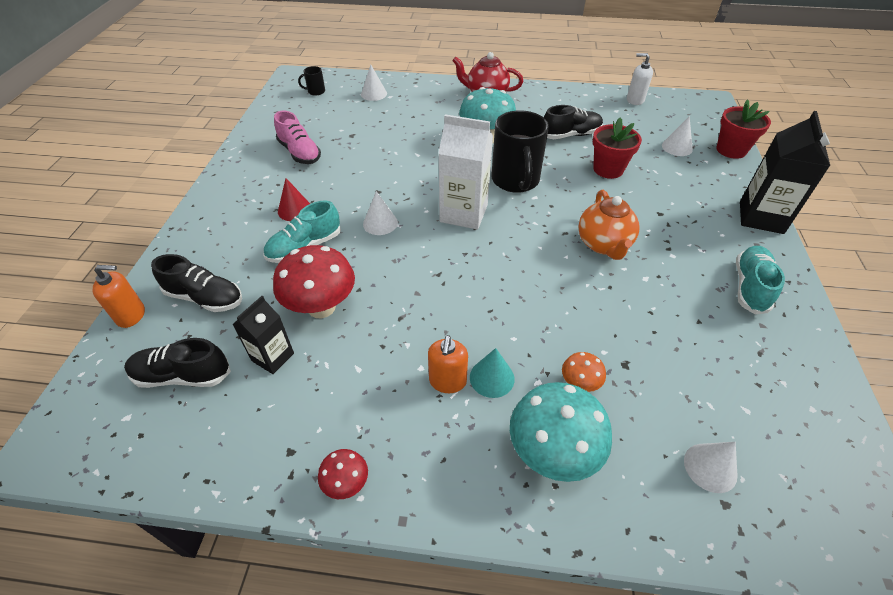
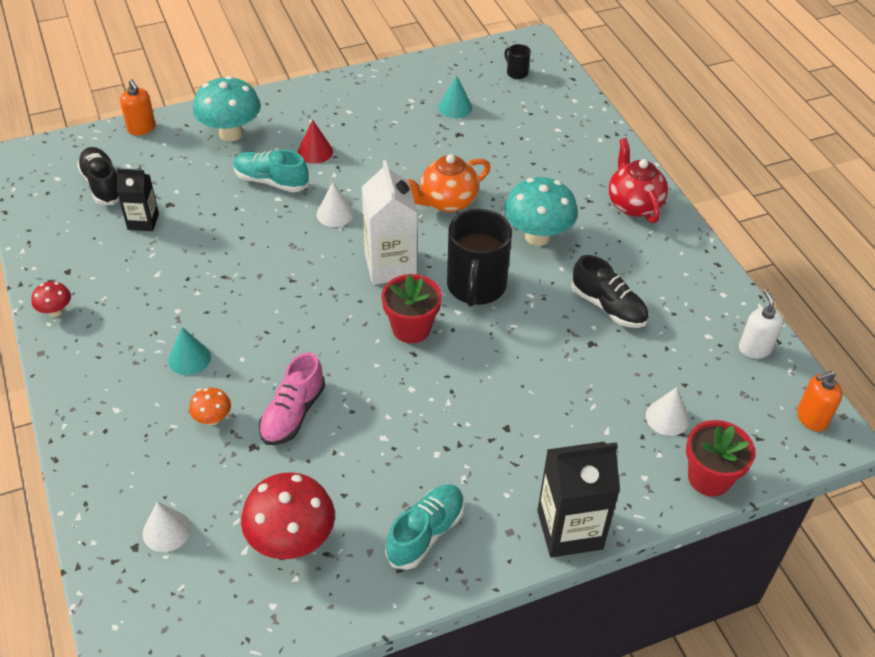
camera: 60 degrees right, 0 degrees up
(205, 298) = (180, 155): black shoe -> none
(300, 153) = (400, 114): pink shoe -> pink shoe (293, 413)
(321, 127) = (455, 107): none -> turquoise cone
(321, 307) = (208, 224): red mushroom -> red mushroom (292, 541)
(374, 94) = (551, 115): white cone -> none
(447, 381) = (171, 332): orange soap dispenser -> orange soap dispenser (811, 418)
(515, 180) = (476, 287): black mug -> black mug turned 45 degrees counterclockwise
(552, 453) = (133, 420): turquoise mushroom -> turquoise mushroom (231, 133)
(603, 244) = (415, 390): orange teapot -> orange teapot (447, 201)
(608, 169) = (560, 360): red flower pot -> red flower pot (411, 328)
(750, 287) = (425, 533): turquoise shoe -> turquoise shoe turned 45 degrees counterclockwise

